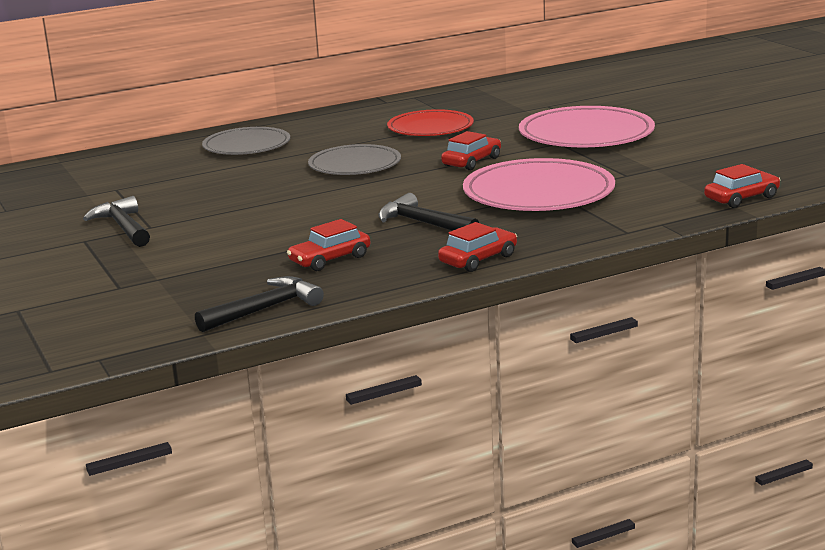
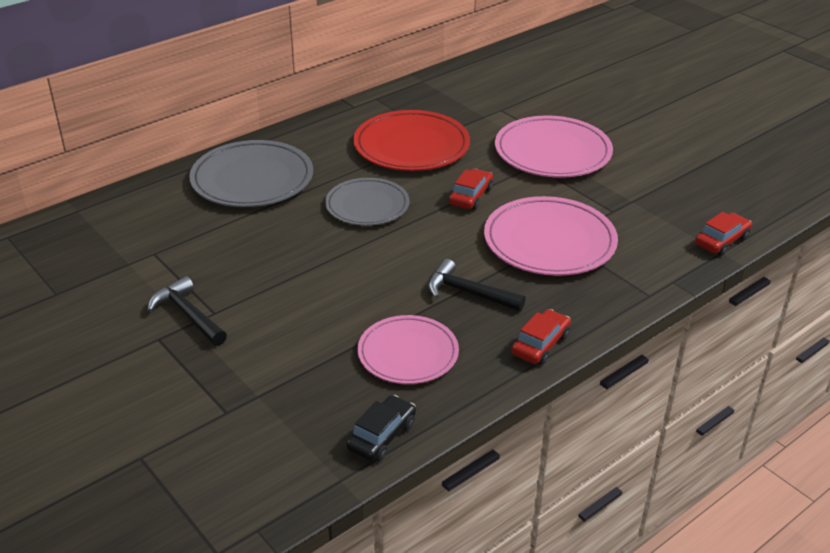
camera: 15 degrees left, 15 degrees up
(246, 146) = (252, 179): grey plate -> grey plate, size x1.51
(265, 309) = (381, 436): black hammer -> black car
(330, 259) = (408, 353): red car -> pink plate
(430, 128) = (411, 146): red plate -> red plate, size x1.51

